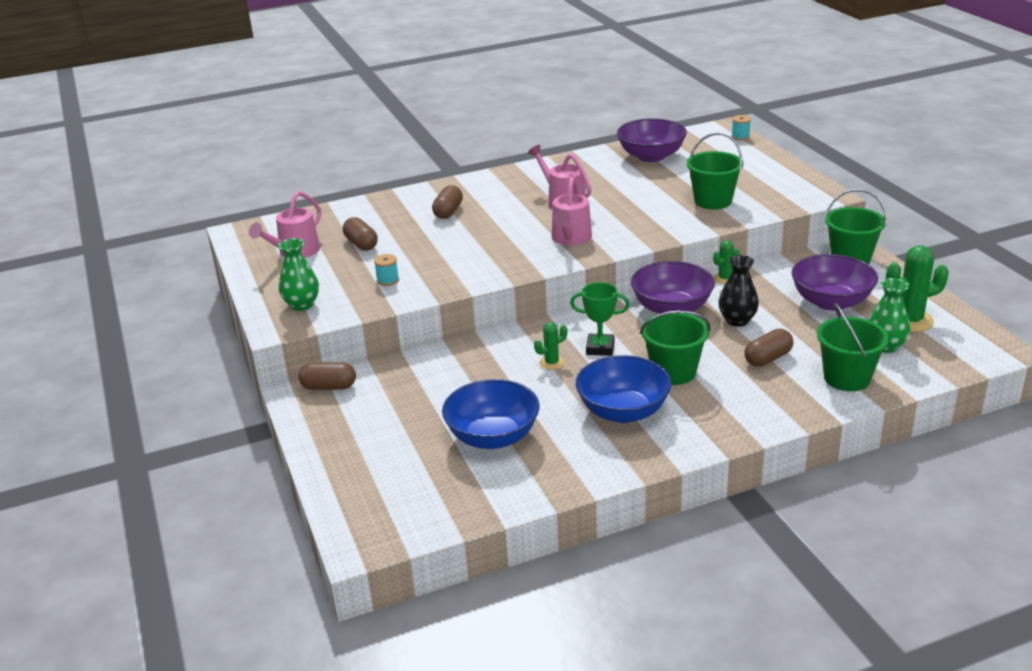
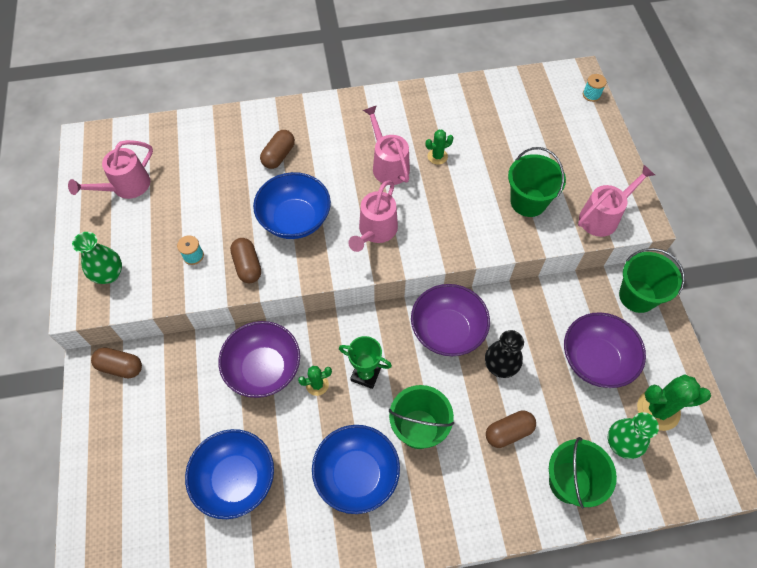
camera: 10 degrees right, 30 degrees up
(361, 244) = (186, 189): brown capsule -> brown capsule (247, 266)
(484, 244) = (295, 219): none -> blue bowl
(651, 156) = (494, 108): purple bowl -> purple bowl (264, 369)
(725, 278) = (510, 296): green cactus -> green cactus (437, 156)
(790, 198) = (603, 216): none -> pink watering can

